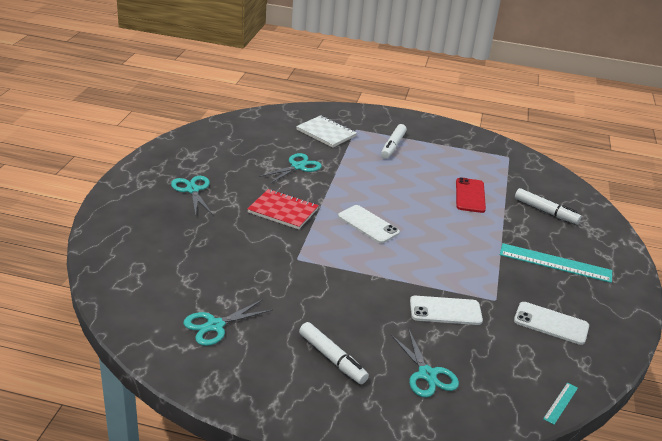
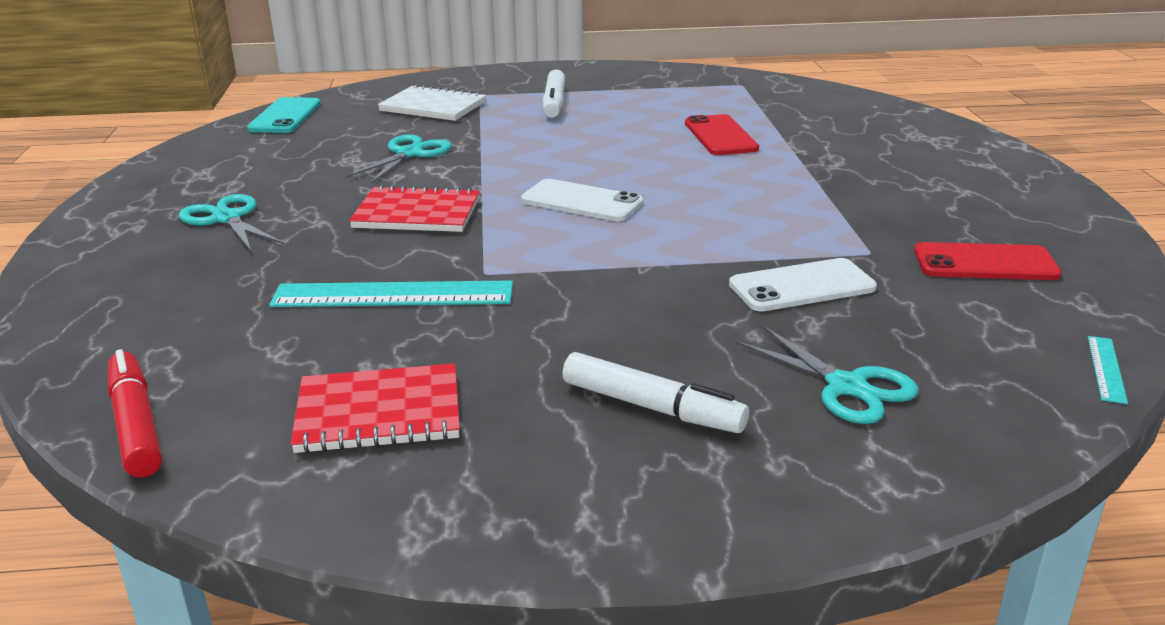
camera: 15 degrees left, 5 degrees down
(117, 302) = (136, 425): none -> red marker
(215, 326) = (379, 413): turquoise scissors -> red notebook
(246, 122) = (285, 116): none -> turquoise phone
(545, 211) = (849, 132): white marker -> none
(551, 323) = (985, 263): white phone -> red phone
(555, 263) = (919, 187): turquoise ruler -> turquoise ruler (393, 295)

